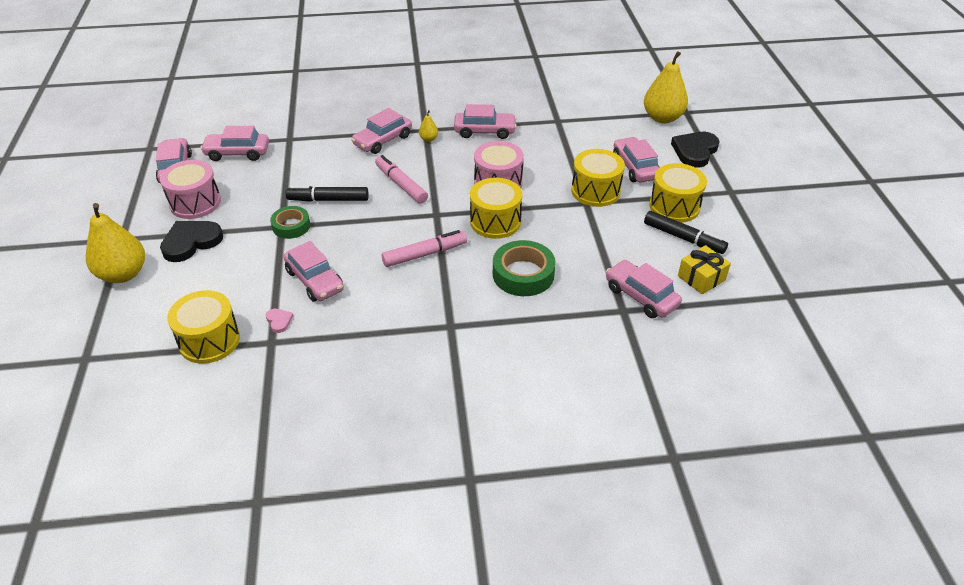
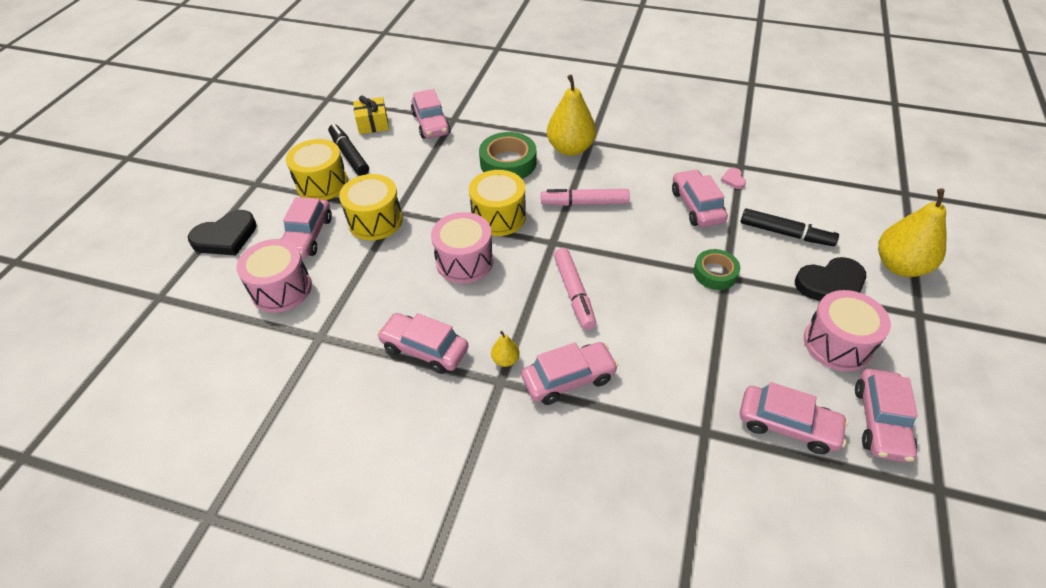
camera: 155 degrees left, 5 degrees up
(209, 340) = (795, 180): yellow drum -> none
(328, 199) = (666, 297): black marker -> black marker (785, 233)
(612, 135) = (281, 289): none -> pink drum
(662, 118) = (196, 296): yellow pear -> yellow pear (570, 149)

